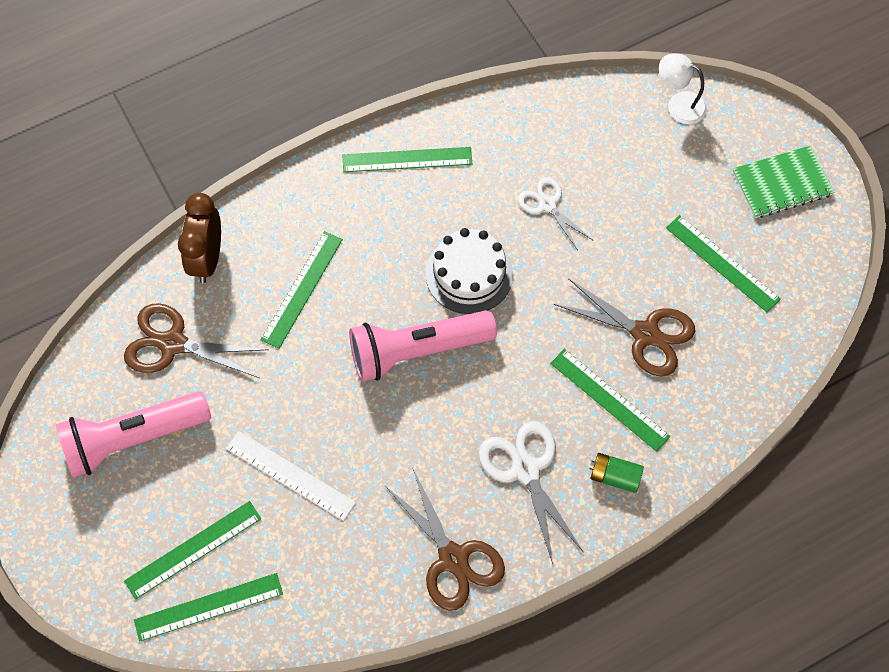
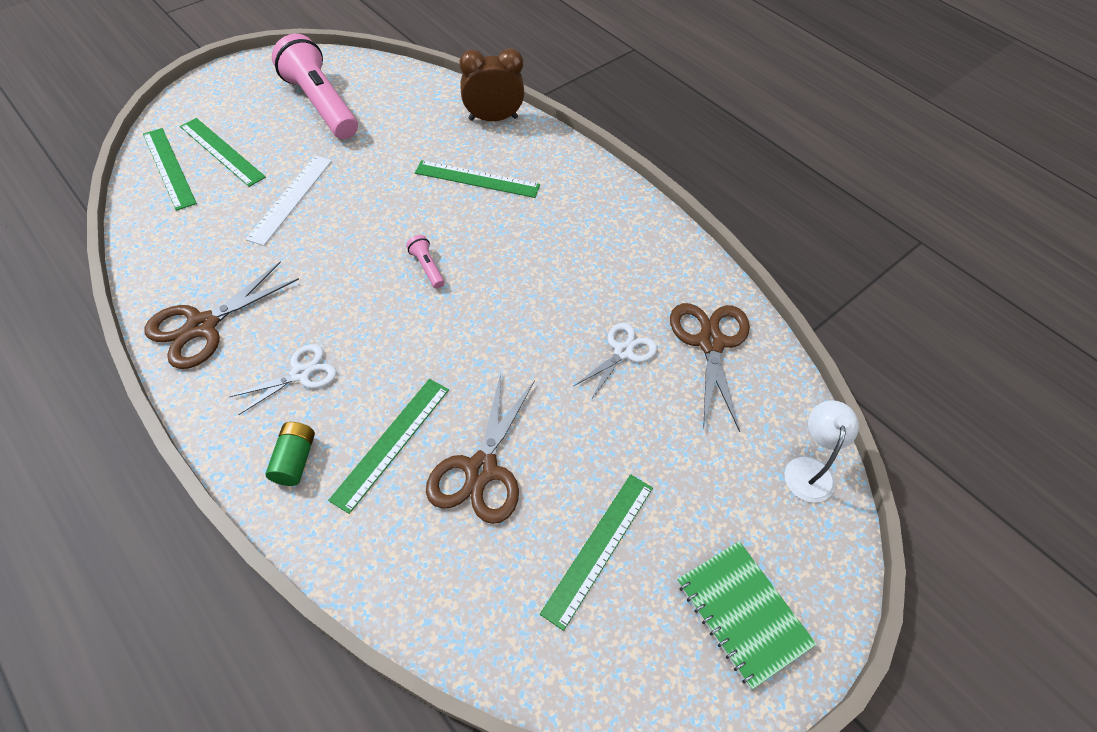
camera: 75 degrees right, 10 degrees down
(173, 344) = (409, 112): brown scissors -> brown scissors (710, 343)
(407, 159) = (636, 230): green ruler -> none
(417, 351) = (427, 267): pink flashlight -> pink flashlight, size x0.40
(469, 274) = (521, 296): white cake -> none
(526, 470) = (300, 374): white scissors -> white scissors, size x0.64

